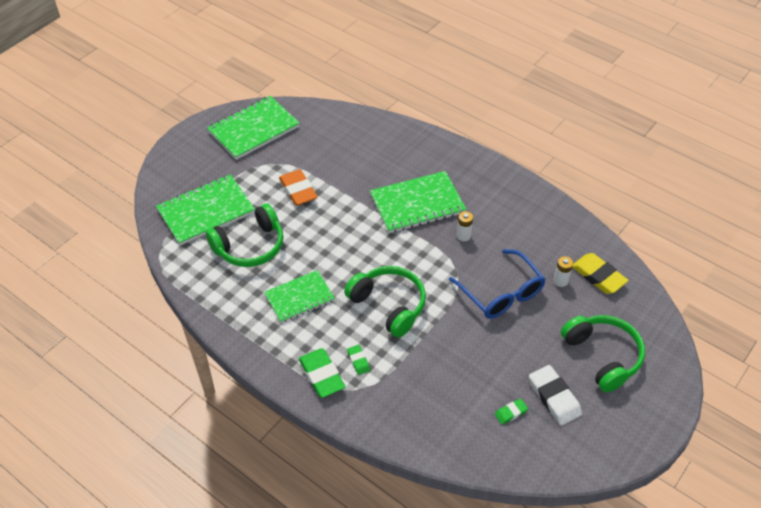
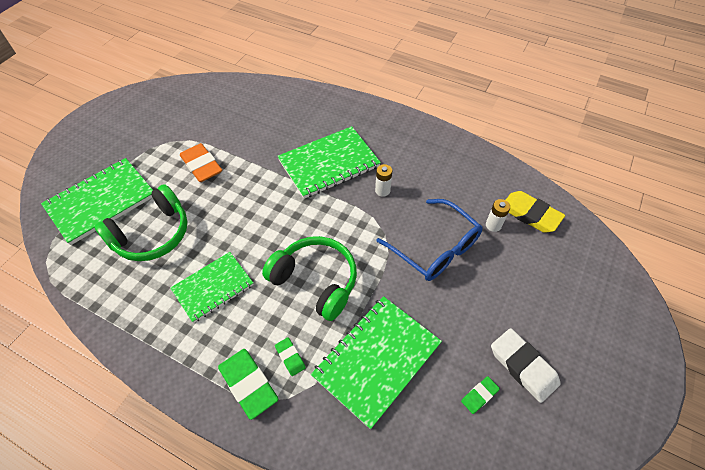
camera: 10 degrees left, 5 degrees up
(253, 129) = (150, 109): green notebook -> green notebook (376, 360)
(602, 356) = (561, 306): green headphones -> none

